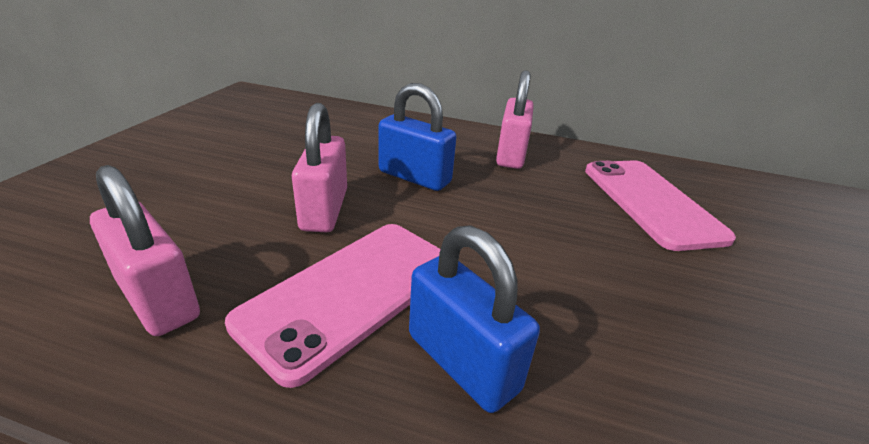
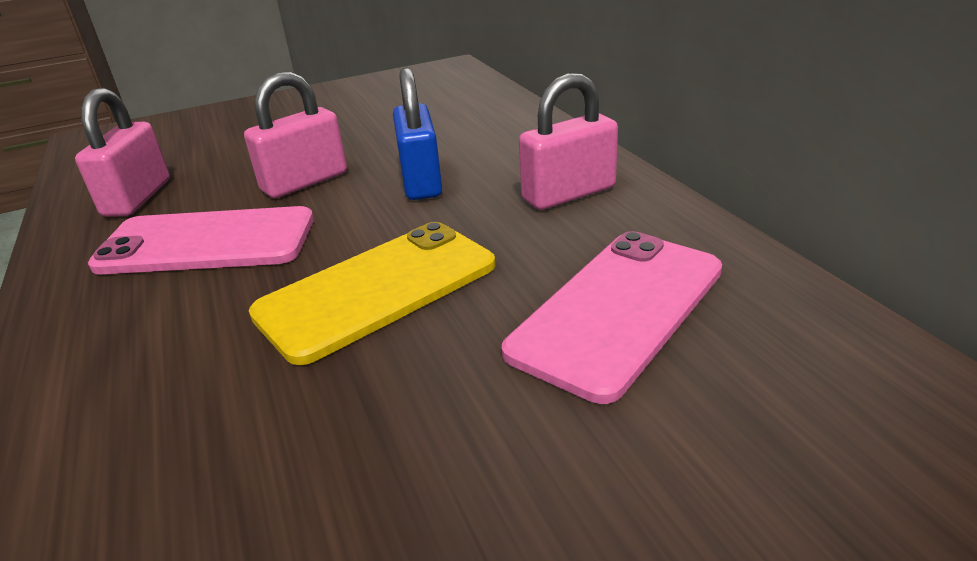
camera: 55 degrees right, 0 degrees up
(462, 362) = (167, 315): blue padlock -> none
(545, 252) = (378, 289): none -> yellow phone

